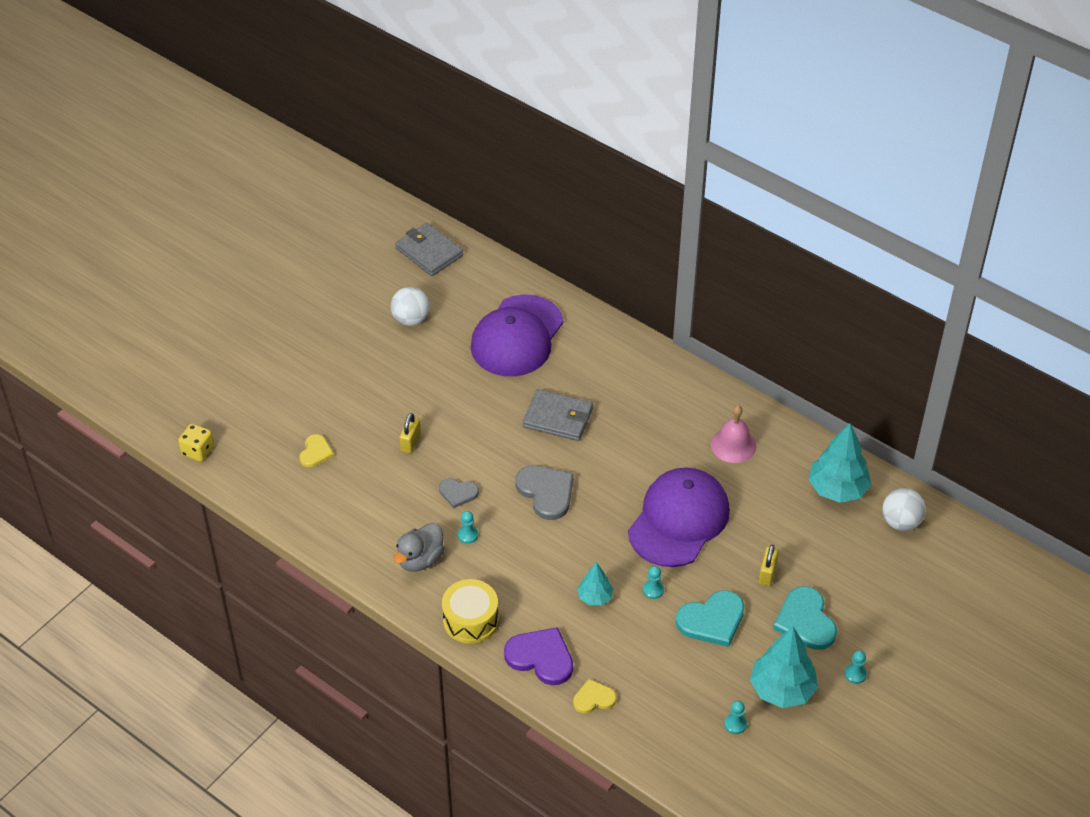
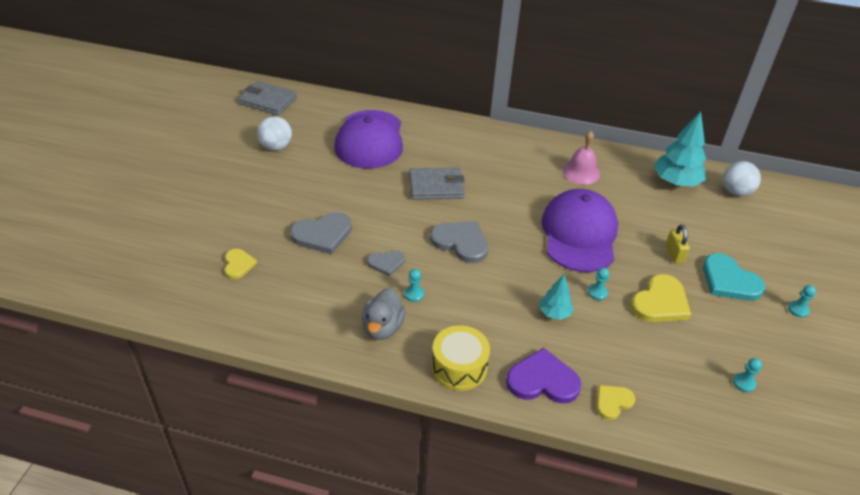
camera: 25 degrees left, 5 degrees down
(198, 451) = (119, 293): yellow dice -> none
(410, 442) = (322, 234): yellow padlock -> grey heart
(712, 620) = (660, 302): turquoise heart -> yellow heart
(782, 689) = (755, 340): turquoise tree -> none

